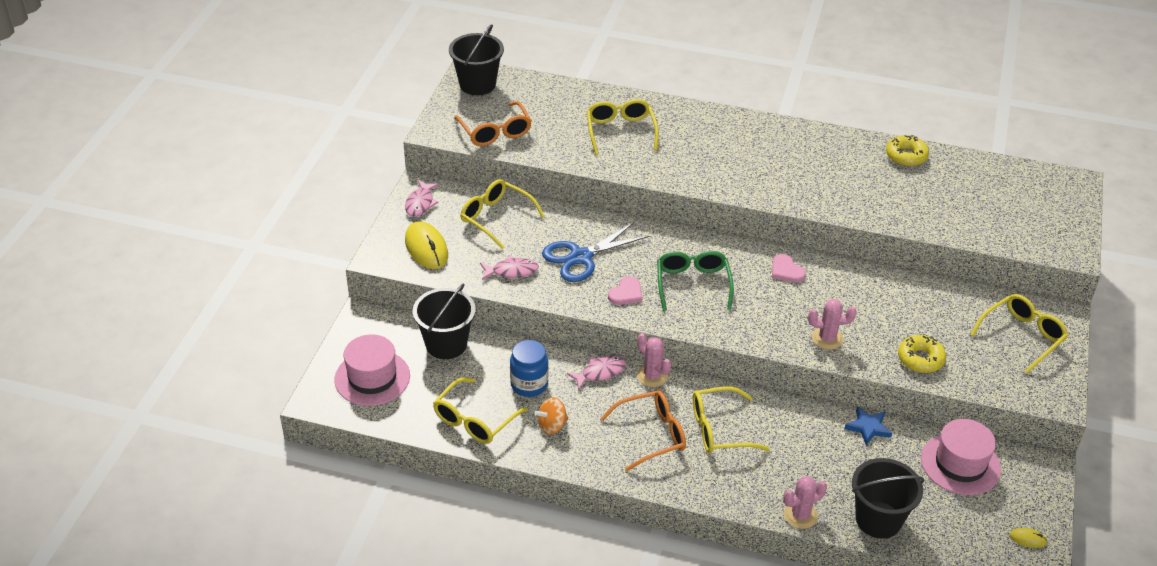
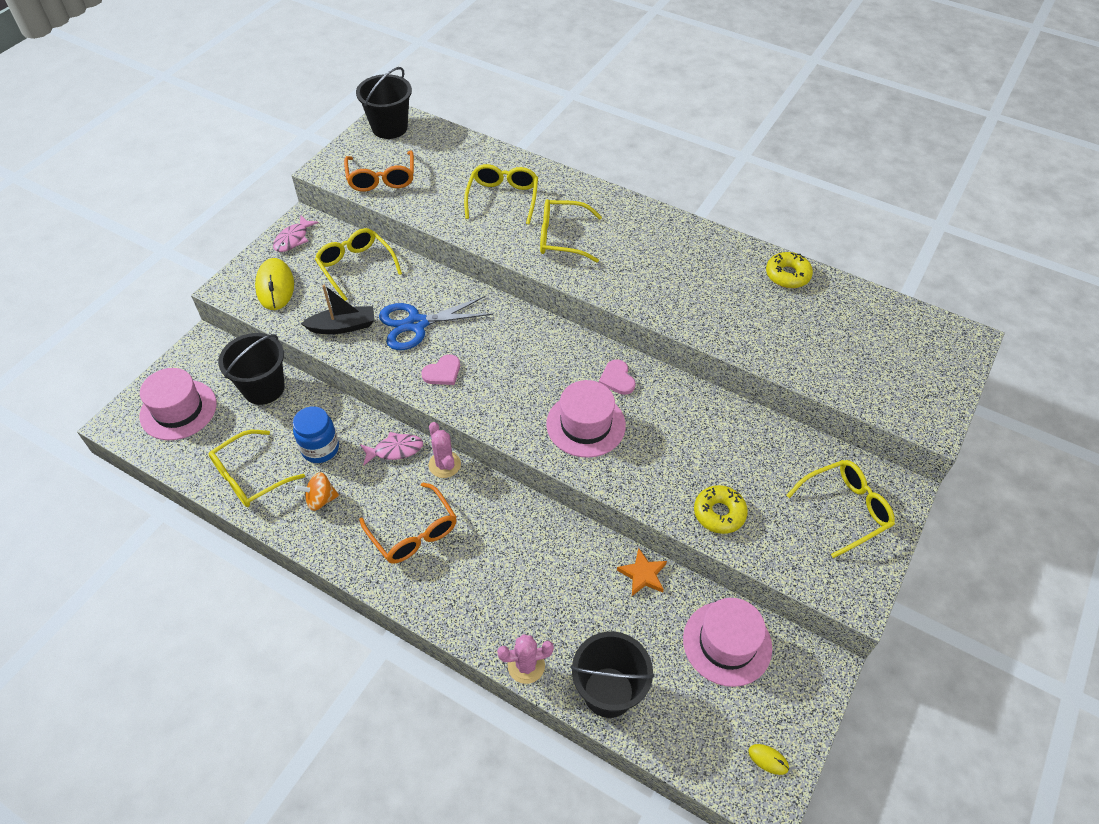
camera: 15 degrees right, 10 degrees up
(512, 271) = (343, 326): pink fish -> black boat
(651, 435) = (413, 532): orange glasses -> orange glasses turned 60 degrees clockwise
(693, 284) = (514, 376): green glasses -> none
(720, 429) = (486, 541): yellow glasses -> yellow glasses (562, 238)
(776, 312) = (585, 424): none -> pink hat
(827, 338) = (627, 467): pink cactus -> none
(868, 427) = (643, 574): blue star -> orange star

